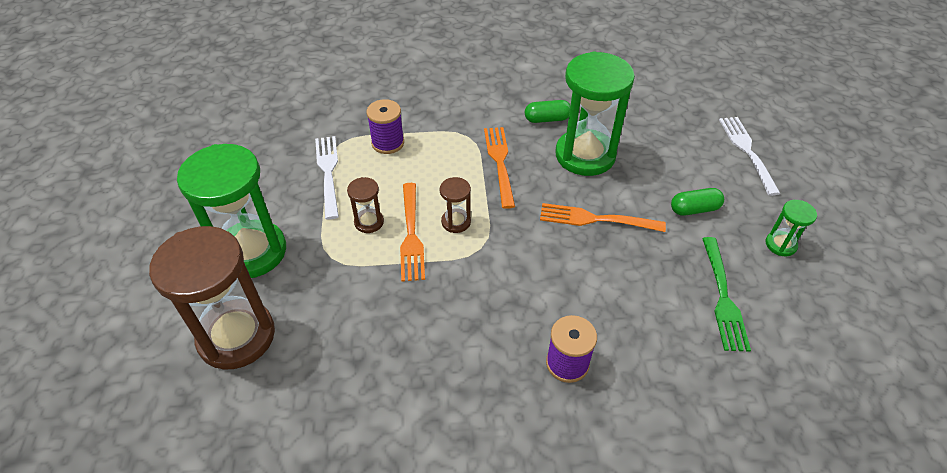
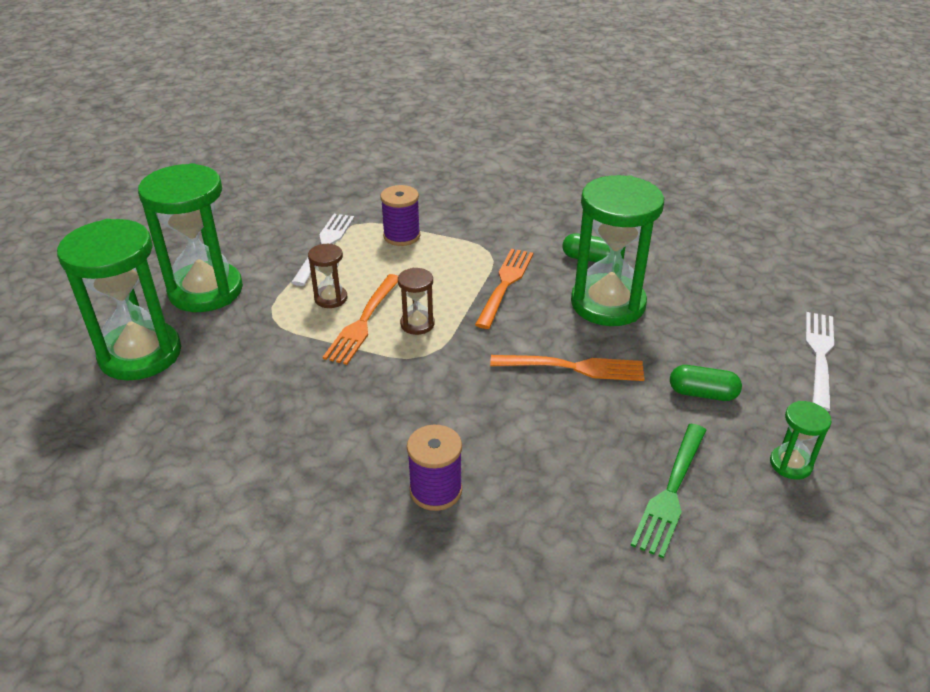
camera: 25 degrees right, 10 degrees down
(236, 336) = (140, 354): brown hourglass -> green hourglass
(596, 219) = (573, 367): orange fork -> orange fork turned 150 degrees clockwise

